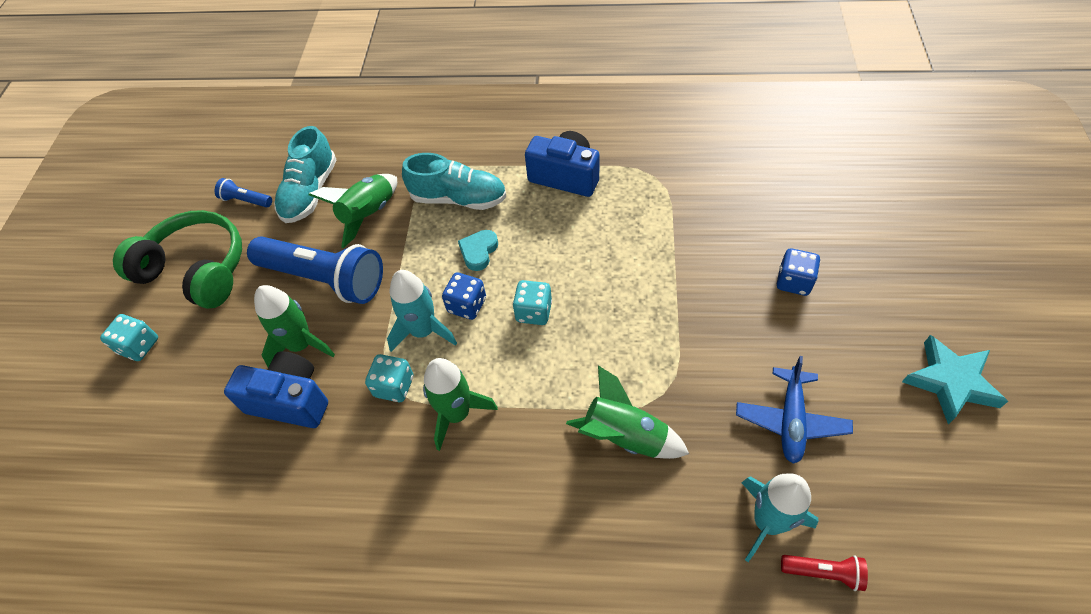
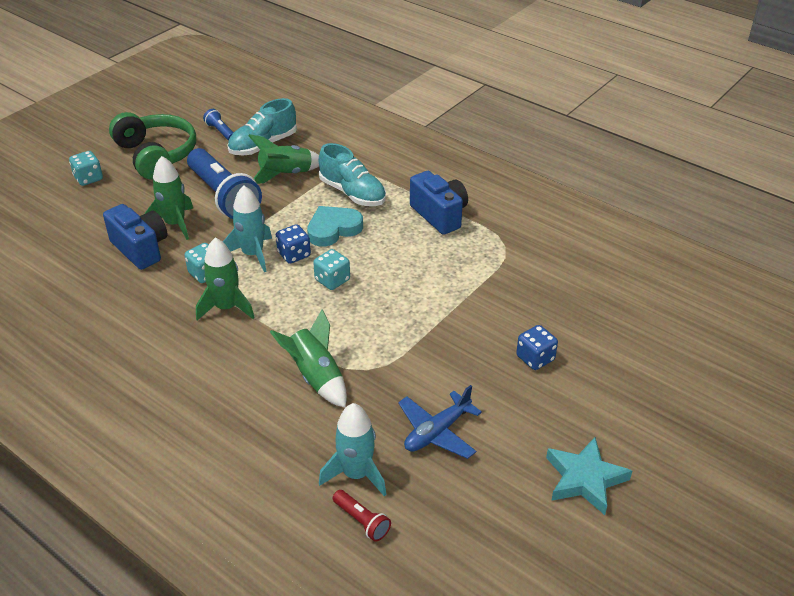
camera: 30 degrees right, 15 degrees down
(478, 251) = (333, 229): turquoise heart -> turquoise heart, size x1.54

